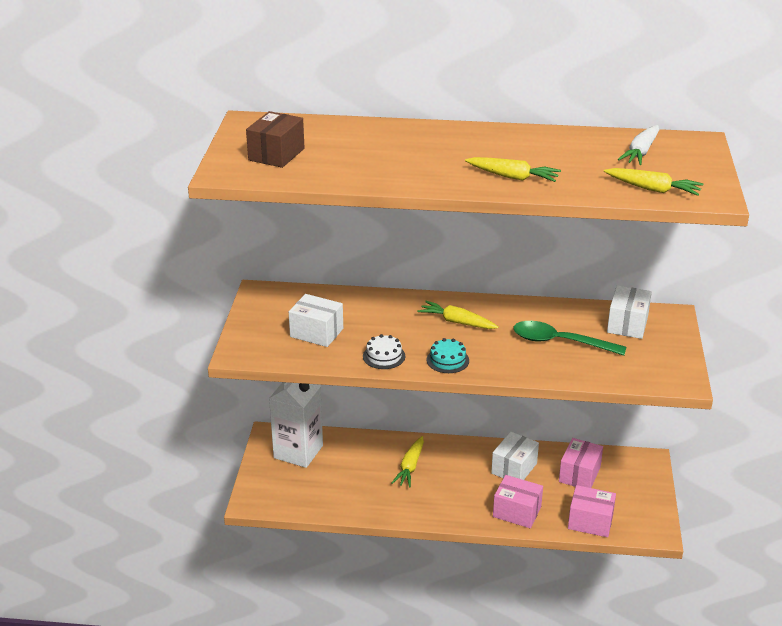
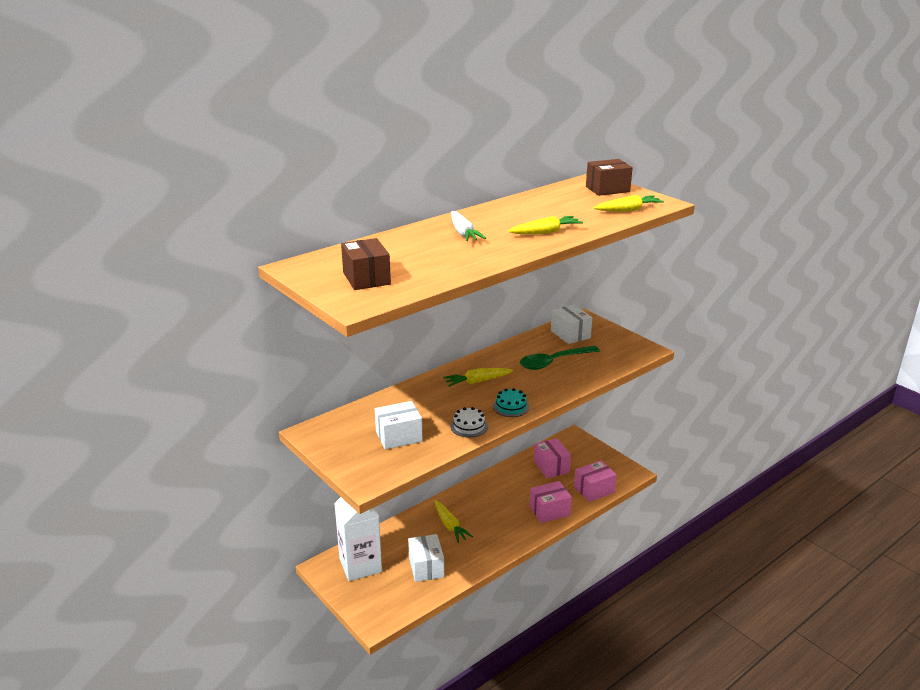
camera: 45 degrees left, 5 degrees down
(514, 468) = (512, 486): white box -> white box (426, 567)
(641, 152) = (580, 195): white carrot -> white carrot (463, 233)
(687, 158) = (607, 189): none -> brown box

